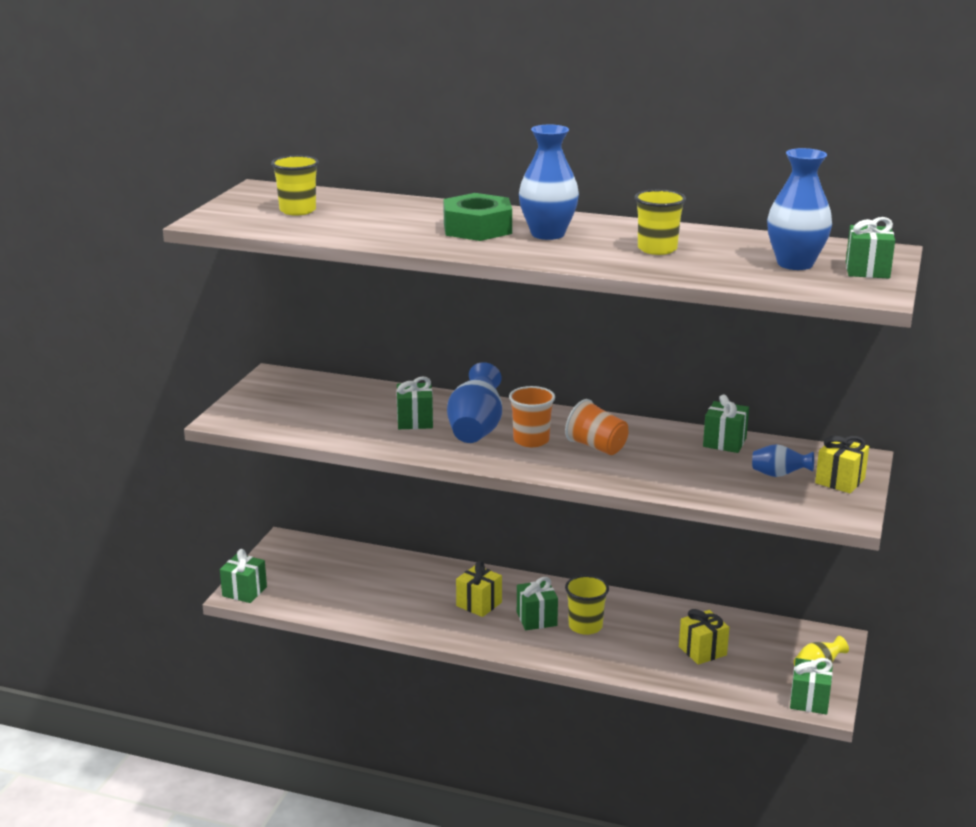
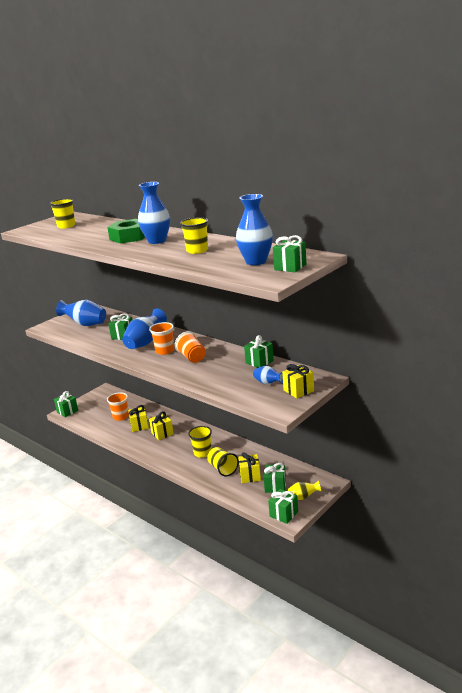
camera: 25 degrees right, 0 degrees up
(308, 407) = (85, 324): none -> blue vase
(368, 586) = (121, 417): none -> orange cup
(422, 597) = (139, 426): none -> yellow gift
(536, 619) = (182, 445): green gift -> green gift (275, 486)
(645, 647) = (223, 469): none -> yellow cup

